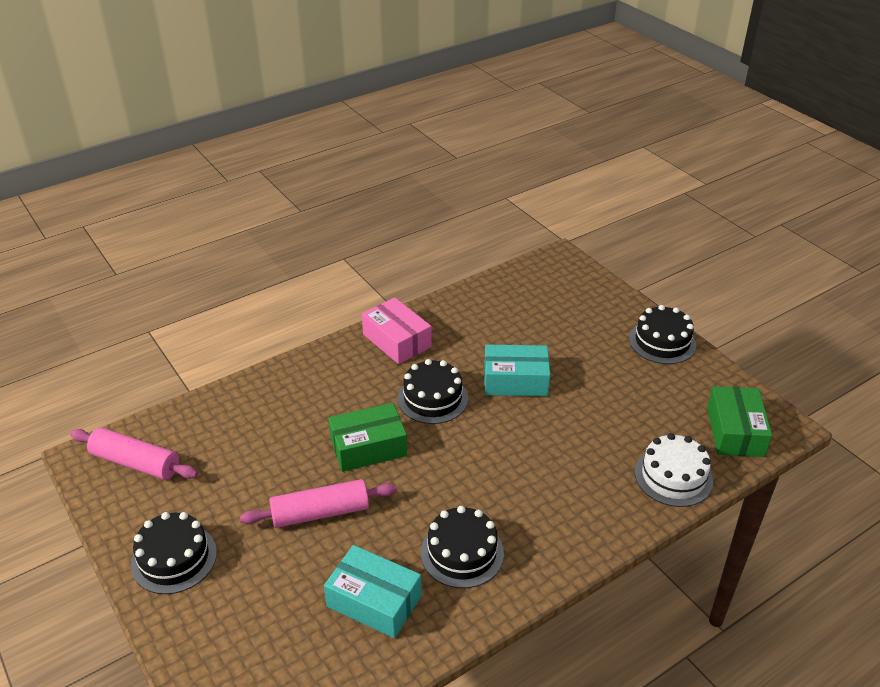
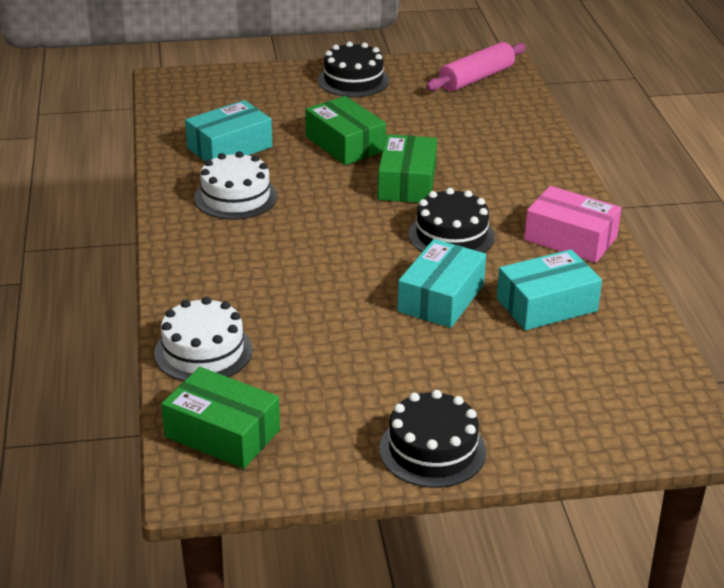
camera: 115 degrees right, 5 degrees down
(320, 512) = (345, 144): pink rolling pin -> green box
(397, 340) = (570, 238): pink box -> pink box turned 45 degrees clockwise
(462, 553) = (235, 197): black cake -> white cake
(486, 333) = (546, 305): none -> turquoise box

